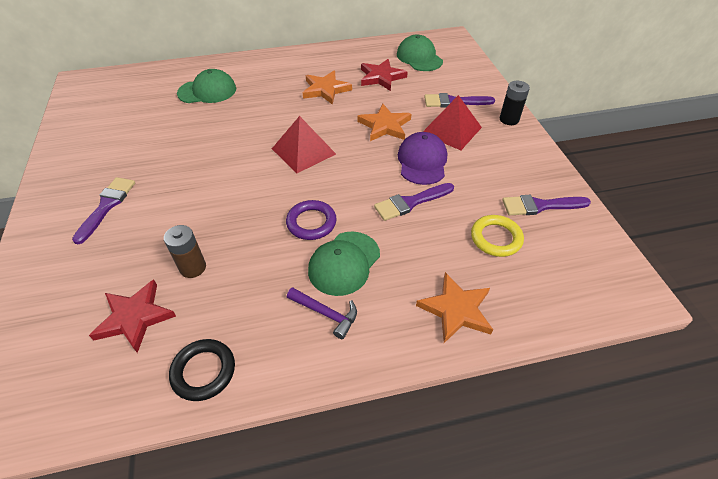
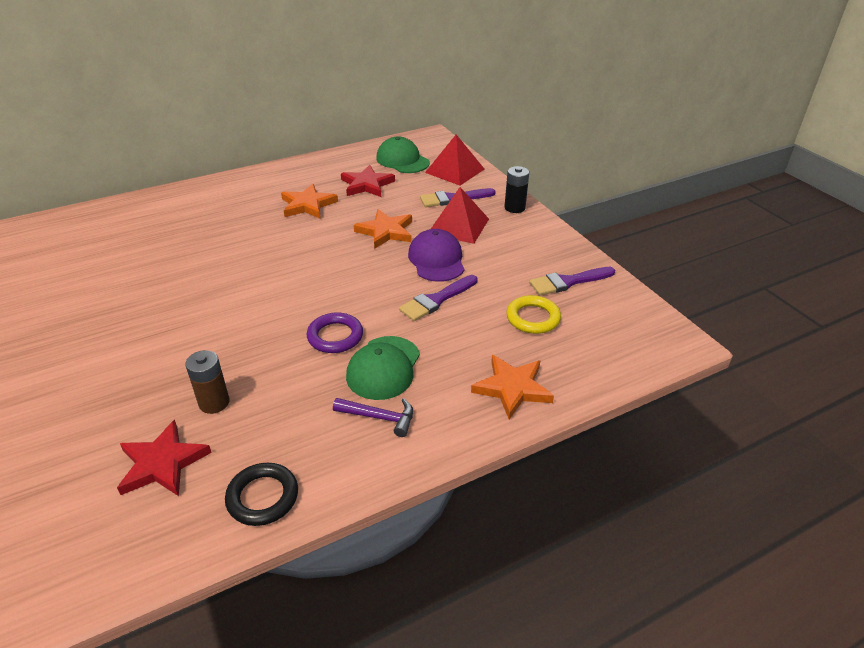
camera: 15 degrees left, 10 degrees down
(107, 206) = (84, 360): purple brush -> none
(207, 91) = (166, 224): green cap -> none
(303, 151) = (303, 269): red pyramid -> red pyramid (455, 171)

